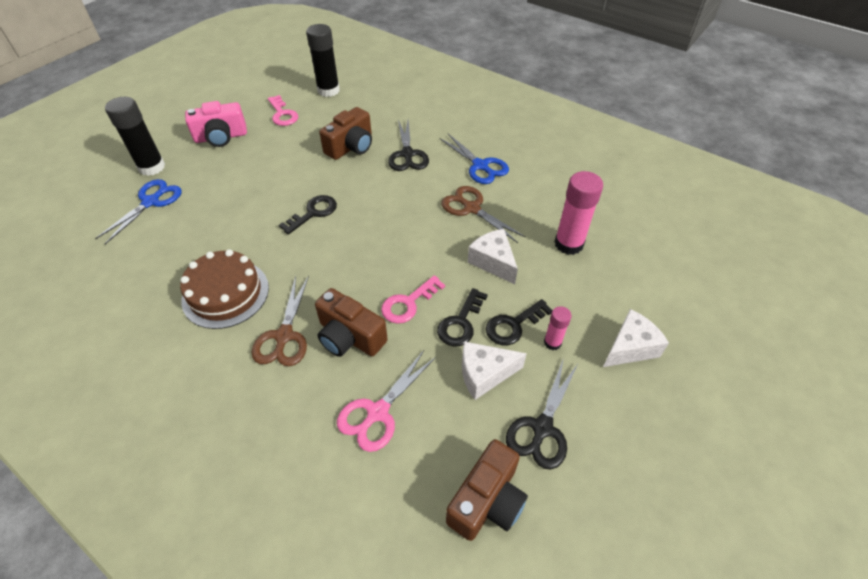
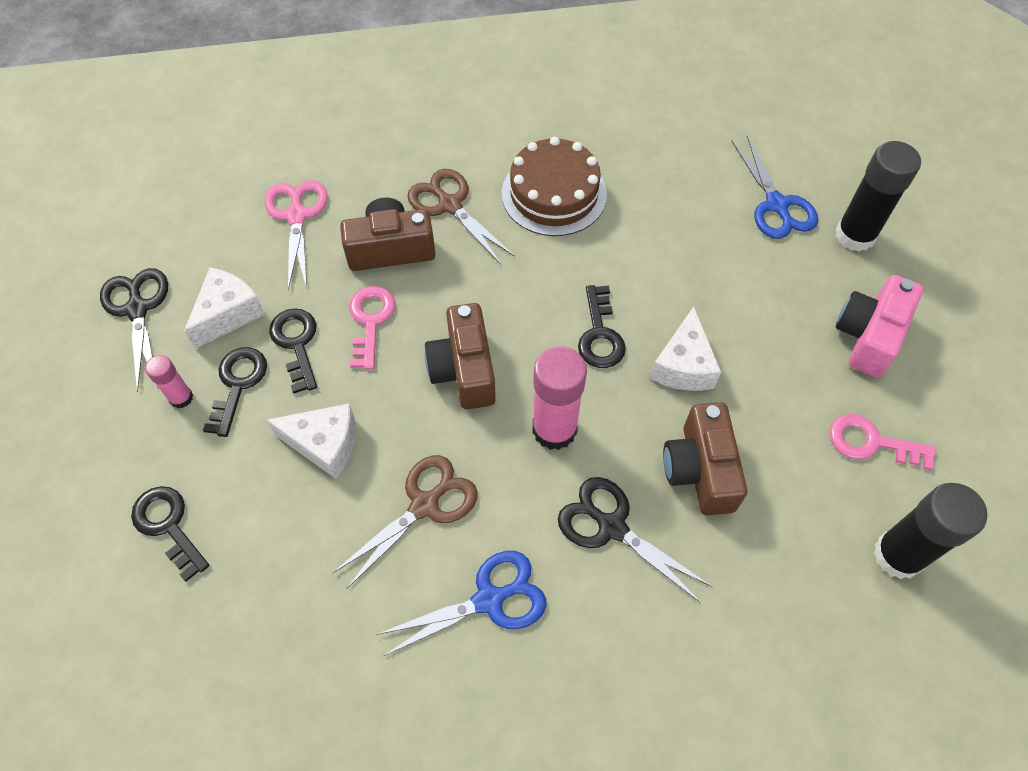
camera: 135 degrees right, 10 degrees up
(472, 208) = (425, 505): brown scissors -> brown scissors turned 45 degrees counterclockwise
(480, 166) = (489, 600): blue scissors -> blue scissors turned 150 degrees clockwise
(487, 501) = (149, 227): brown camera -> brown camera (464, 370)
(568, 244) = (249, 554): pink glue stick -> pink glue stick (554, 429)
(602, 282) = (168, 525): none -> black key
(630, 348) = (89, 458): white cheese -> white cheese (683, 365)

